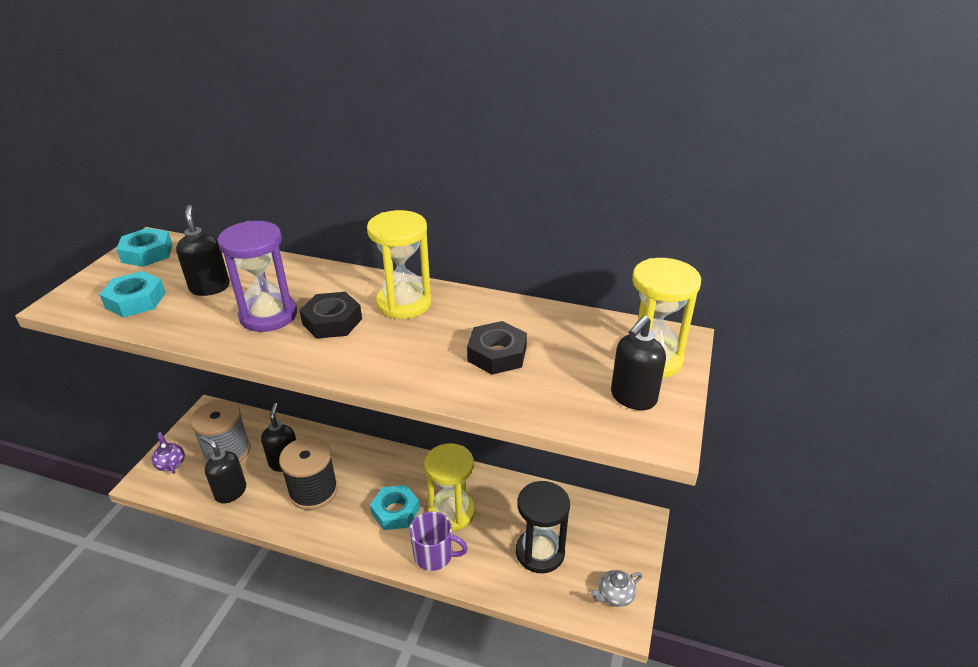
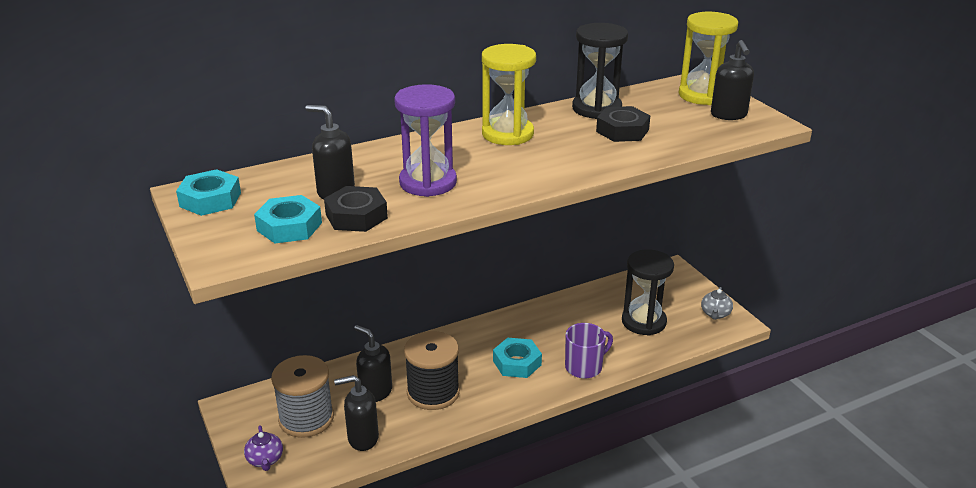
camera: 45 degrees left, 5 degrees down
(171, 463) = (265, 460): purple teapot -> purple teapot turned 120 degrees counterclockwise
(332, 321) = (483, 164): black nut -> black nut (356, 216)
(451, 512) = (556, 338): yellow hourglass -> none
(521, 318) = (596, 109): none -> black hourglass

